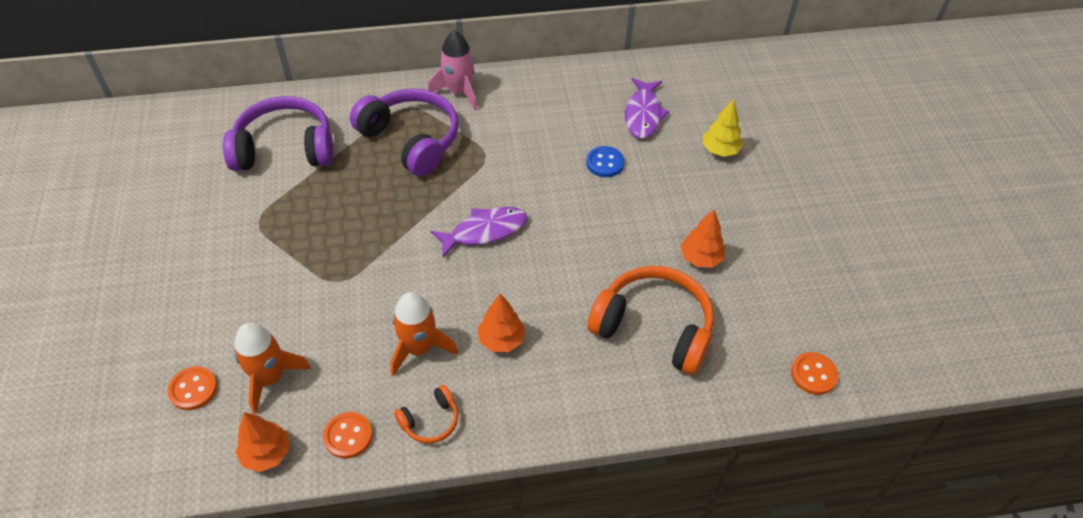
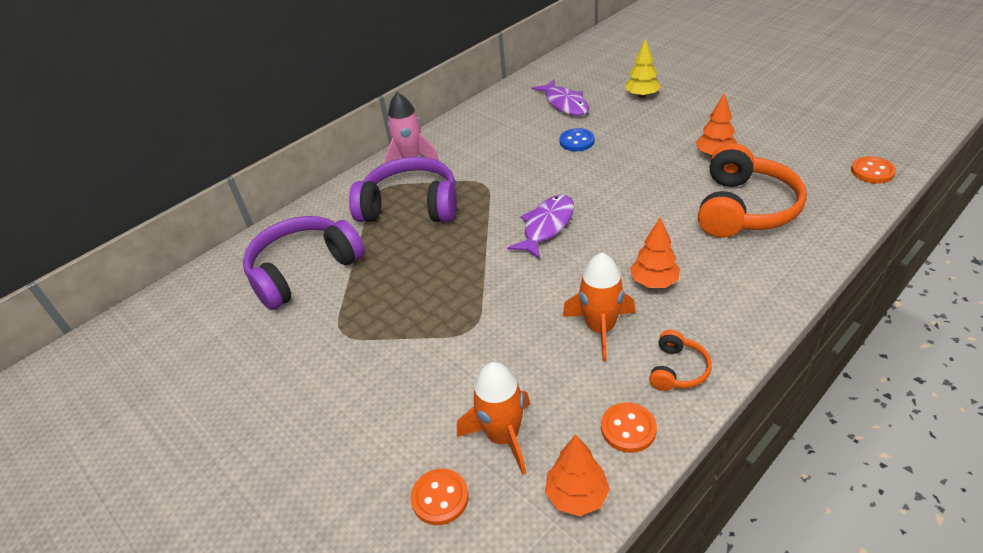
camera: 30 degrees left, 10 degrees down
(653, 328) = (744, 208): orange headphones -> orange headphones turned 120 degrees clockwise

